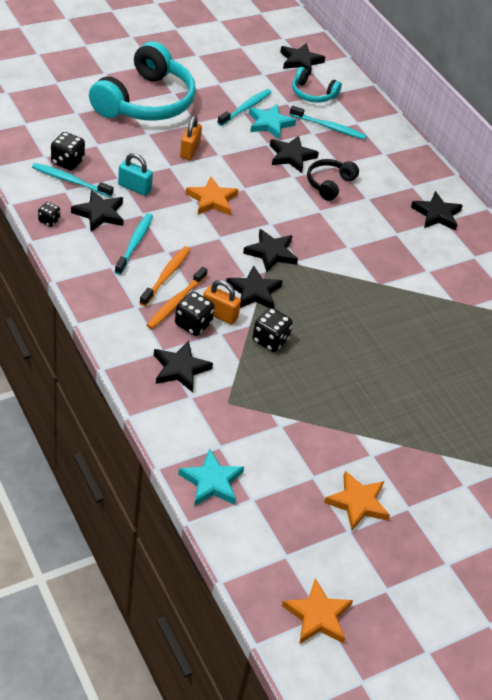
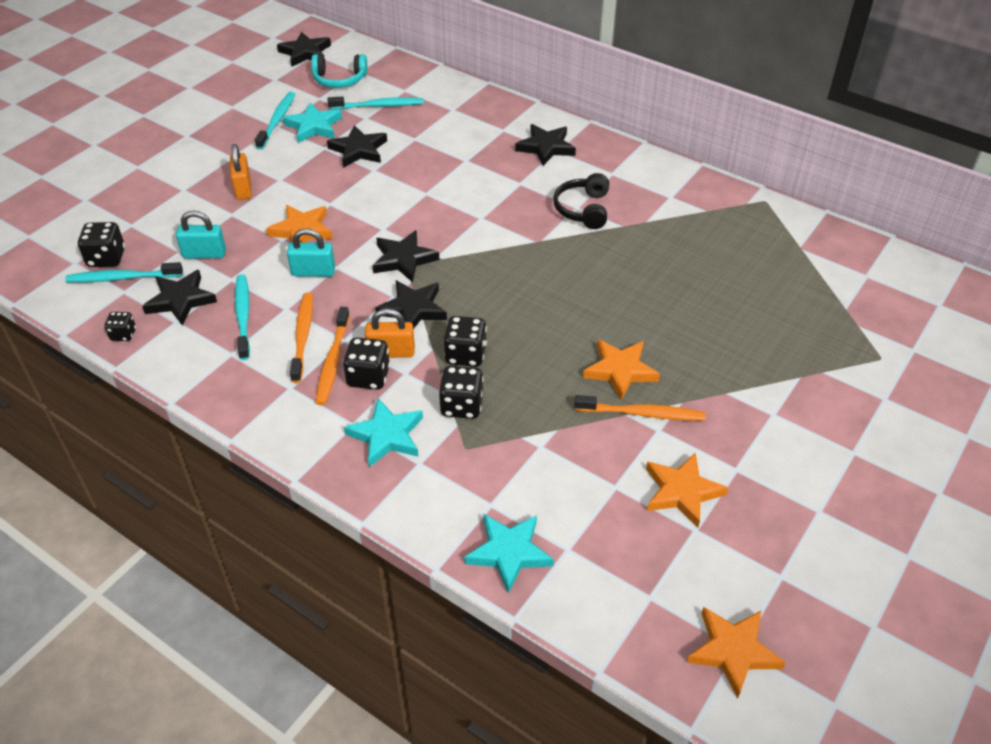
camera: 20 degrees left, 0 degrees up
(146, 102) = (160, 157): turquoise headphones -> none
(180, 369) = (386, 436): black star -> turquoise star
(201, 234) = (313, 272): none -> turquoise padlock
(244, 373) = (462, 406): none -> black dice
(329, 184) = (417, 162): black headphones -> black headphones (583, 209)
(368, 439) = (642, 413): none -> orange toothbrush
(373, 402) = (620, 371): none -> orange star

